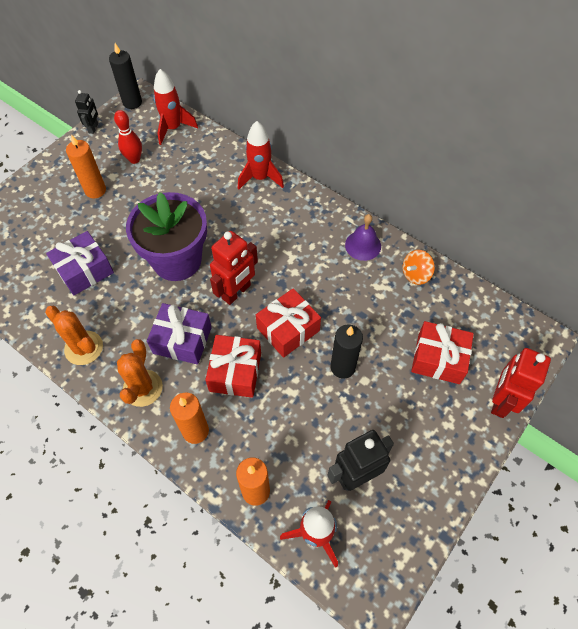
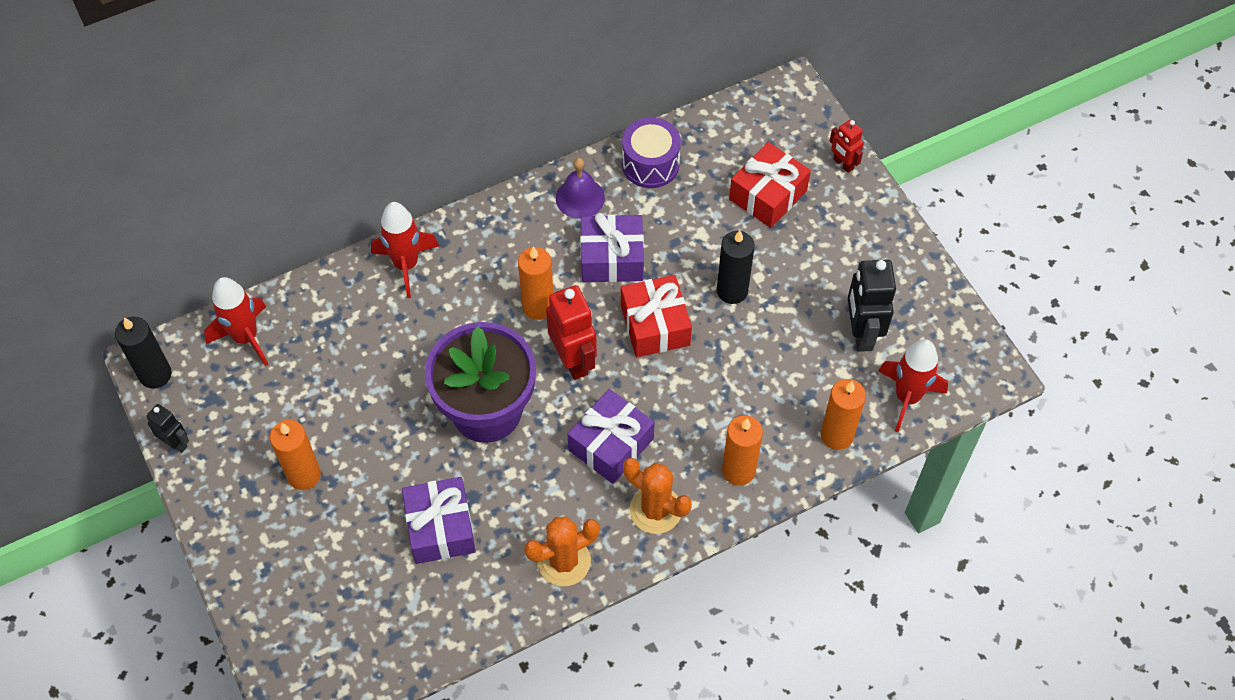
camera: 65 degrees left, 0 degrees up
(134, 159) = (275, 407): red bowling pin -> none
(235, 372) = (683, 402): red gift -> none
(267, 256) = (538, 306): none -> orange candle
(326, 282) = (612, 258): none -> purple gift
(415, 274) = (650, 164): orange spinning top -> purple drum
(501, 401) = (843, 164): red robot -> red robot, size x0.56

